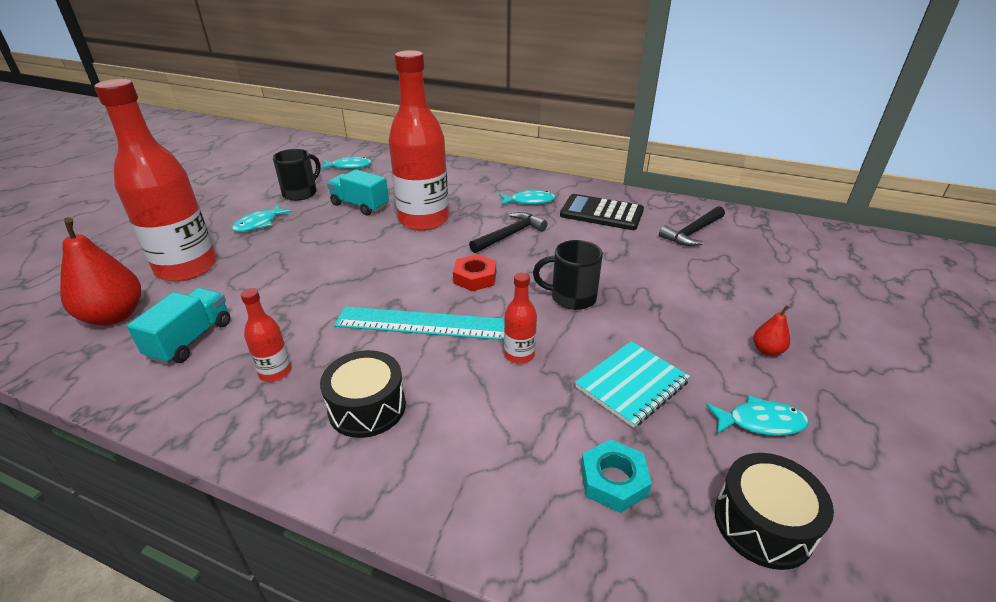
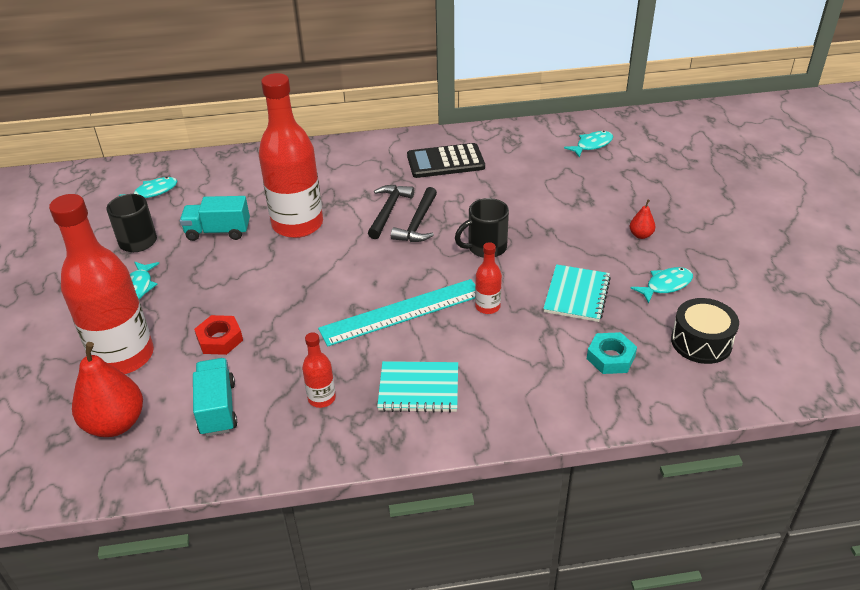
camera: 30 degrees left, 5 degrees up
(367, 407) = (418, 389): black drum -> turquoise notebook
(475, 277) = (397, 260): red nut -> red nut (220, 339)
(529, 201) = (374, 171): turquoise fish -> turquoise fish (592, 145)
(692, 232) = (529, 155): black hammer -> black hammer (418, 223)

